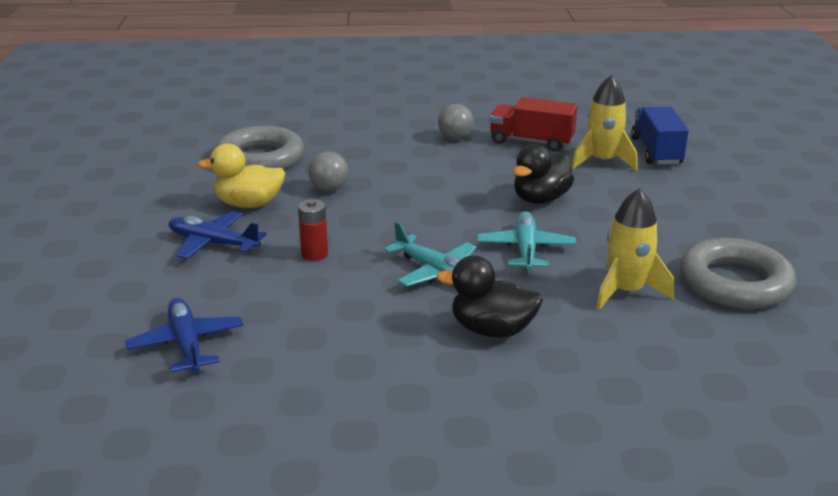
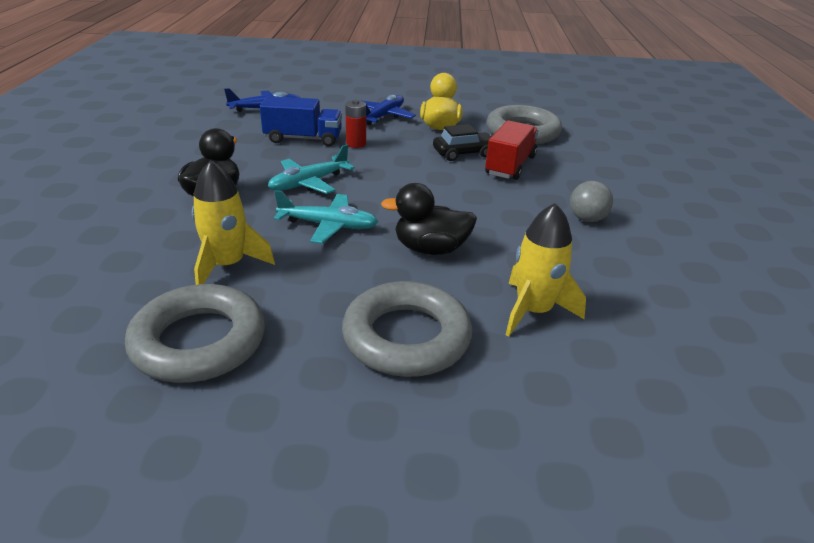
camera: 95 degrees right, 5 degrees up
(329, 189) = (463, 153): grey ball -> black car
(531, 141) = (588, 266): red truck -> red truck (510, 165)
(540, 199) = (430, 249): black duck -> black duck turned 45 degrees counterclockwise
(656, 151) = (575, 371): blue truck -> blue truck (303, 139)
(664, 203) = (406, 337): none -> grey ring

